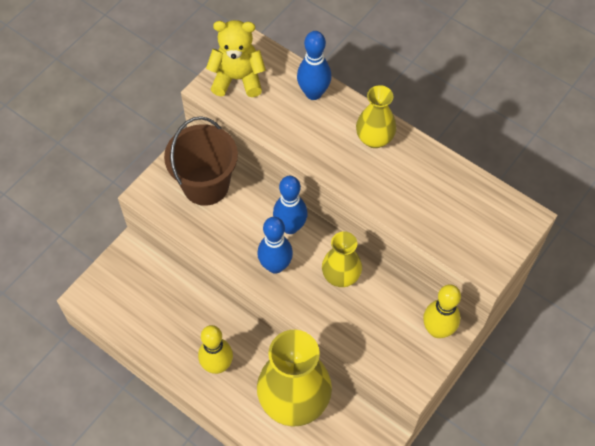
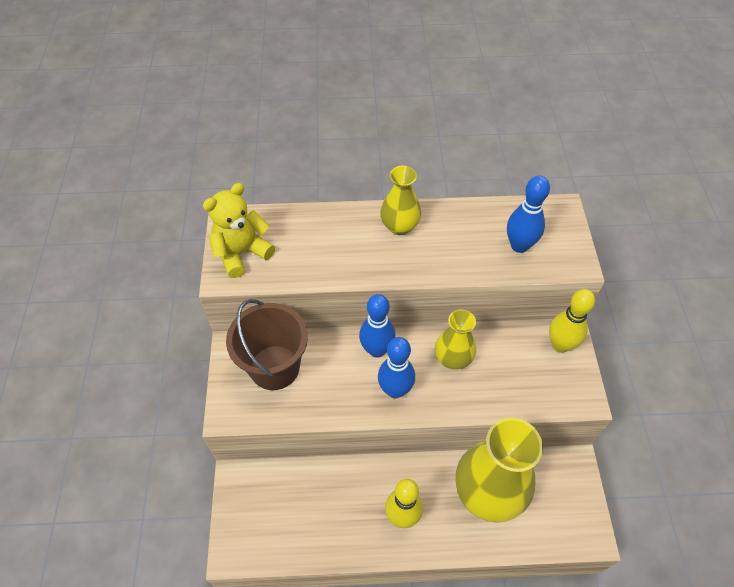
camera: 40 degrees left, 5 degrees down
(313, 93) = (317, 223): blue bowling pin -> blue bowling pin (519, 245)

